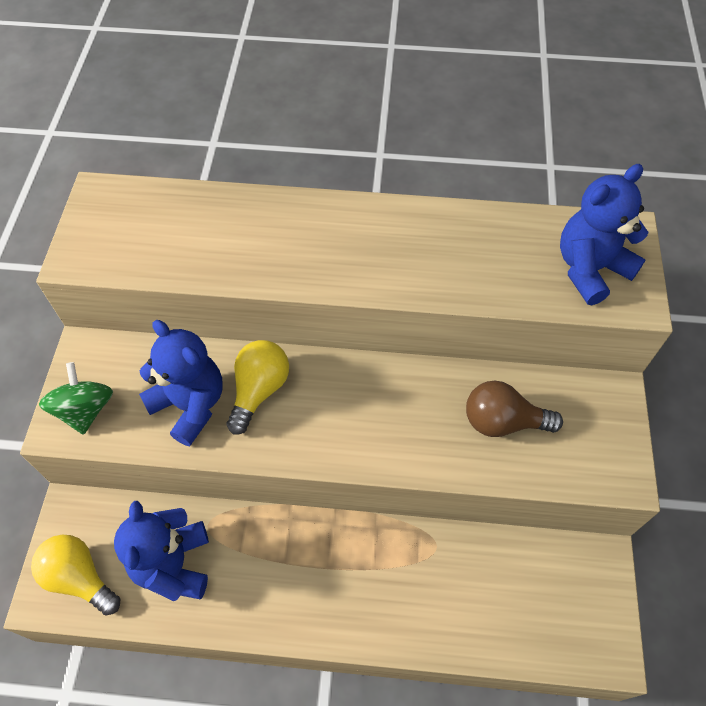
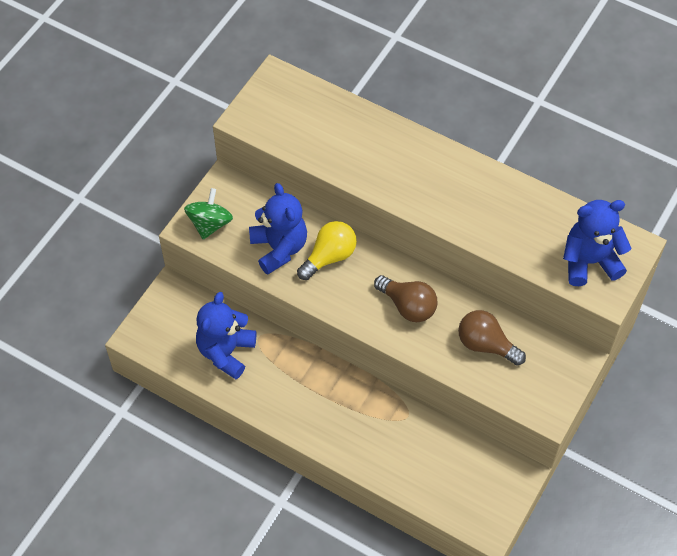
camera: 25 degrees right, 0 degrees up
(80, 577) = (163, 334): yellow light bulb -> none
(385, 412) = (408, 306): none -> brown light bulb

